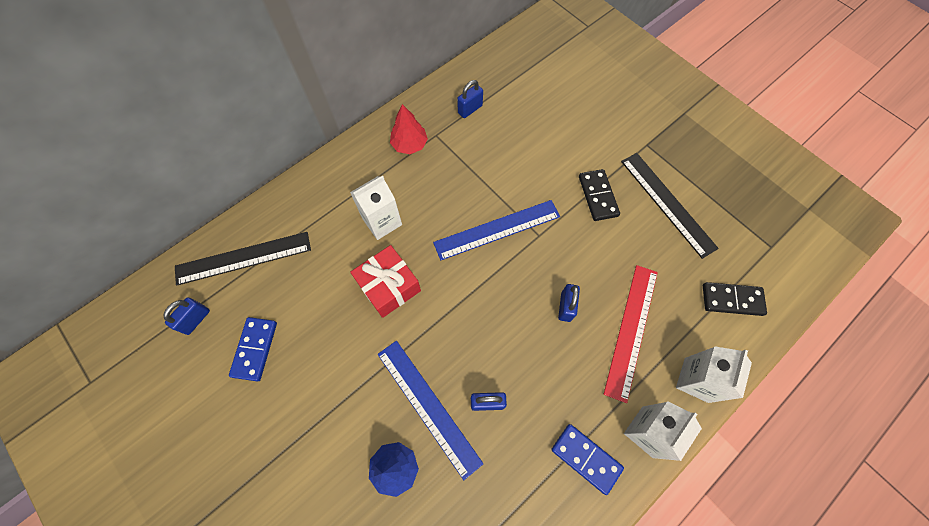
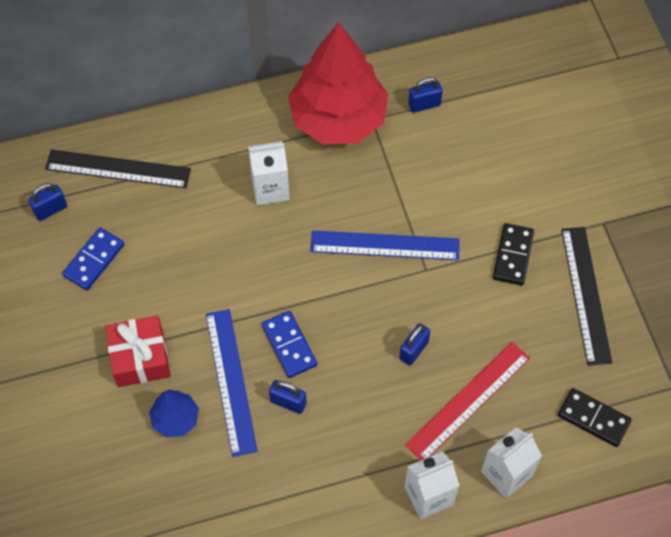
camera: 25 degrees right, 5 degrees down
(389, 286) = (246, 255): red gift -> red gift (140, 358)
(409, 144) = (338, 118): red tree -> red tree, size x2.25
(586, 458) = (356, 491): blue domino -> blue domino (289, 345)

